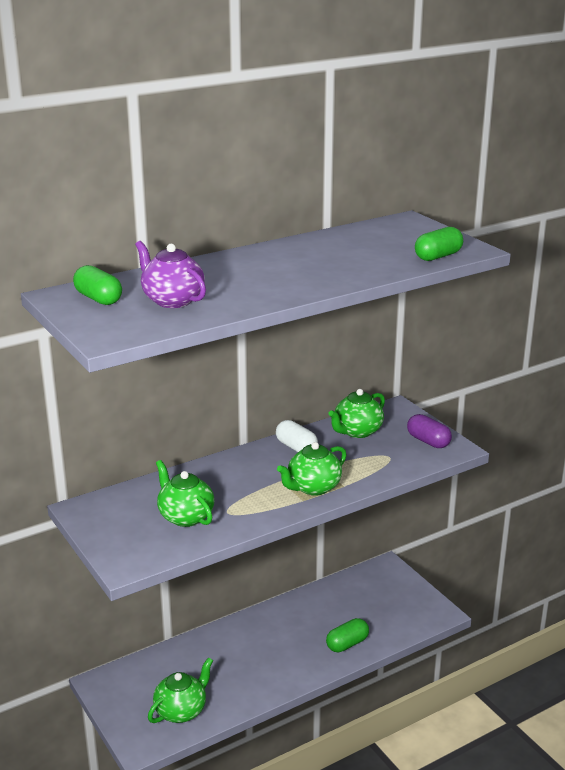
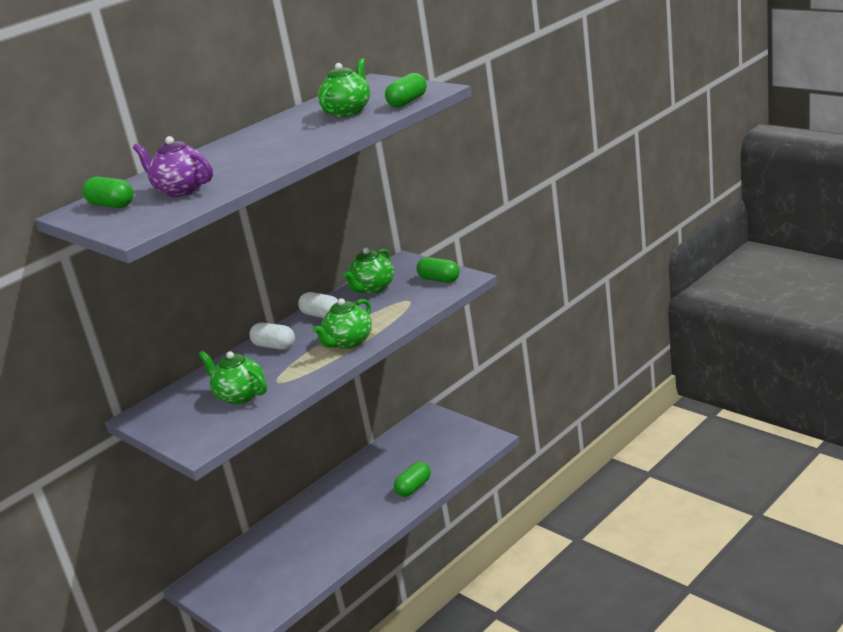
camera: 10 degrees left, 0 degrees up
(181, 711) = (280, 585): green teapot -> green teapot (348, 111)
(238, 469) = (274, 346): none -> white capsule
(428, 441) = (439, 280): purple capsule -> green capsule

